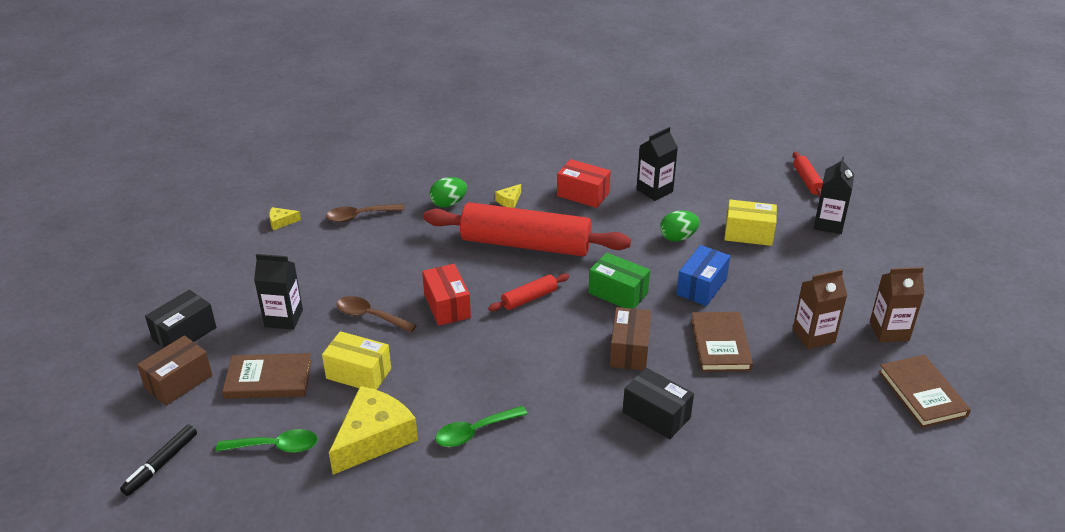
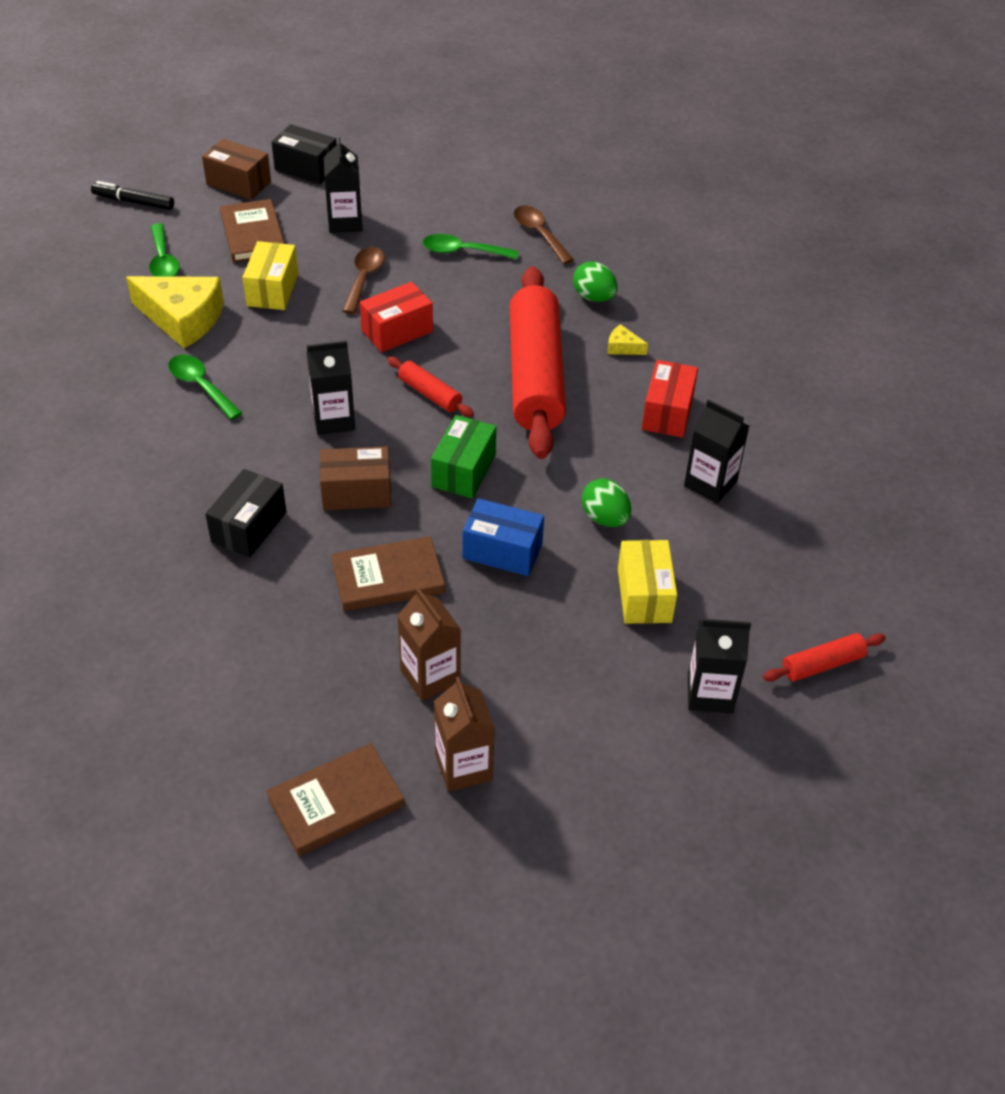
camera: 75 degrees right, 10 degrees up
(281, 222) = (506, 182): yellow cheese -> none
(361, 257) = (462, 251): none -> green spoon
(543, 354) = (334, 420): none -> black carton

